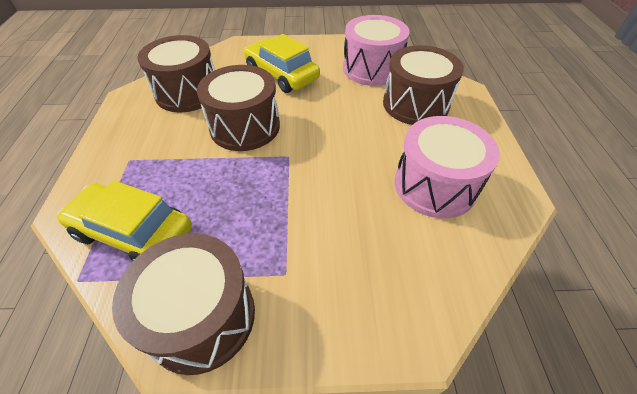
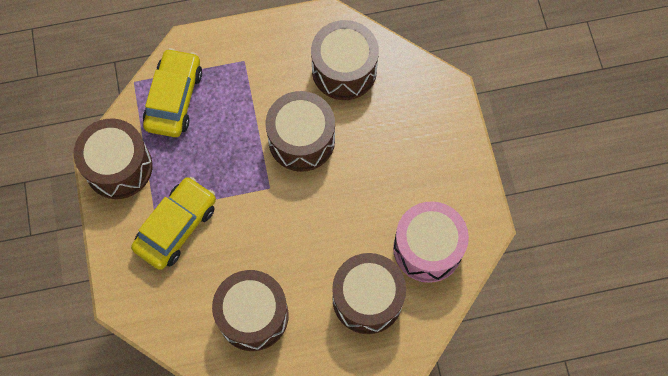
camera: 80 degrees right, 20 degrees up
(281, 74) = (395, 152): yellow car -> yellow car (176, 227)
(435, 185) = (253, 315): pink drum -> brown drum

